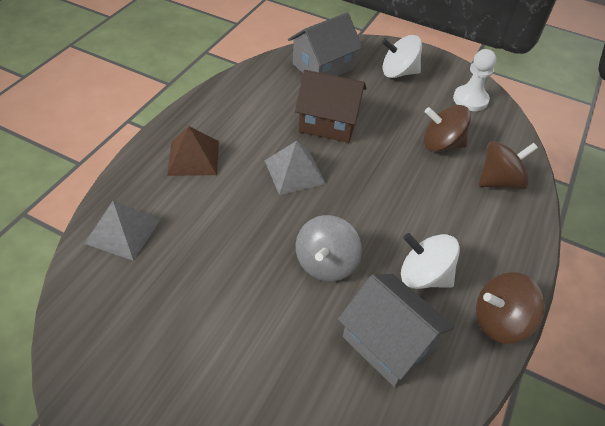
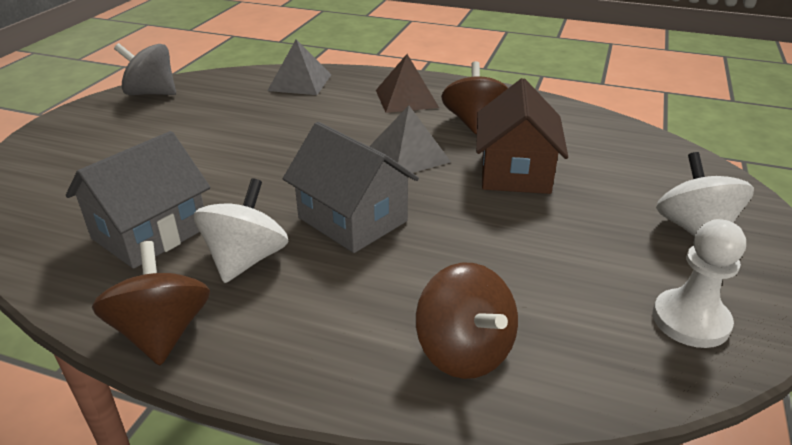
camera: 85 degrees right, 15 degrees down
(323, 67) = (640, 159): grey house -> grey house (352, 219)
(326, 263) = (266, 185): grey spinning top -> grey spinning top (151, 93)
(441, 144) = (529, 279): brown spinning top -> brown spinning top (473, 122)

